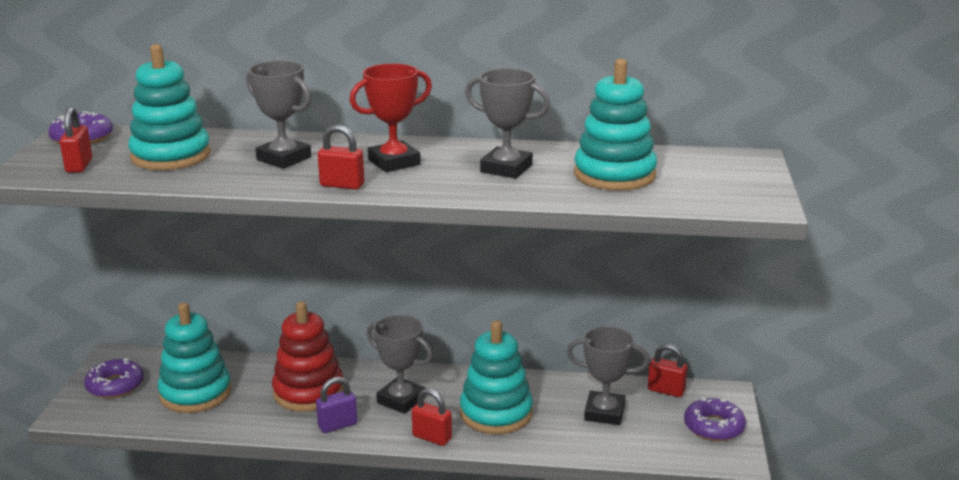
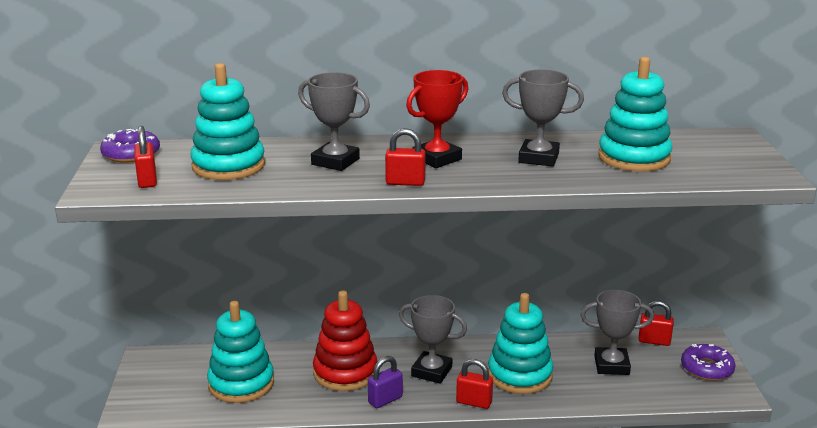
camera: 10 degrees left, 0 degrees up
(115, 385) = (161, 384): purple donut -> none

